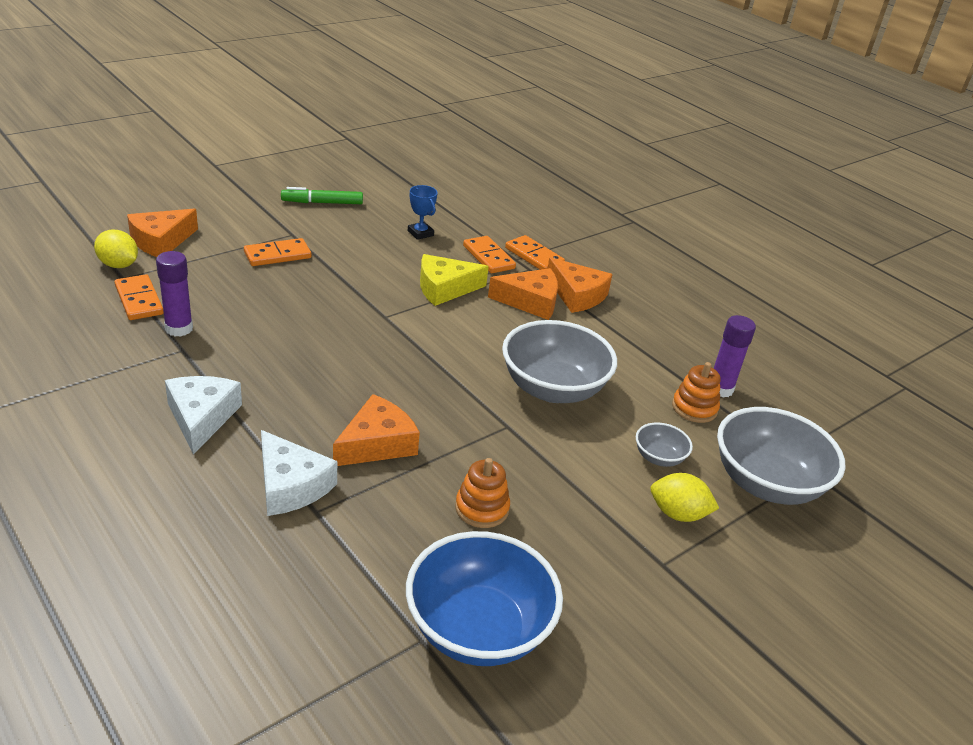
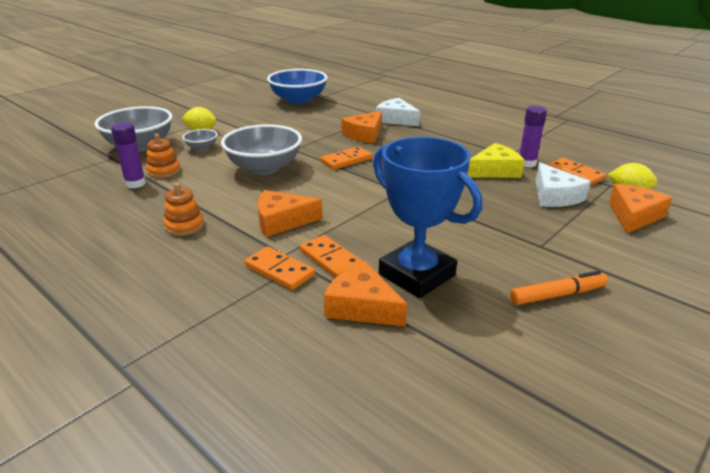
camera: 175 degrees right, 5 degrees down
(201, 417) = (461, 132): white cheese -> white cheese (554, 196)
(277, 255) = (528, 222): orange domino -> orange domino (346, 160)
(322, 203) = (557, 295): green marker -> orange marker
(420, 233) = (416, 275): blue trophy -> blue trophy, size x2.38
(444, 288) = (363, 219): yellow cheese -> yellow cheese (495, 171)
(482, 508) = (303, 123): orange stacking toy -> orange stacking toy (184, 226)
(577, 295) = (235, 235): orange cheese -> orange cheese (362, 306)

